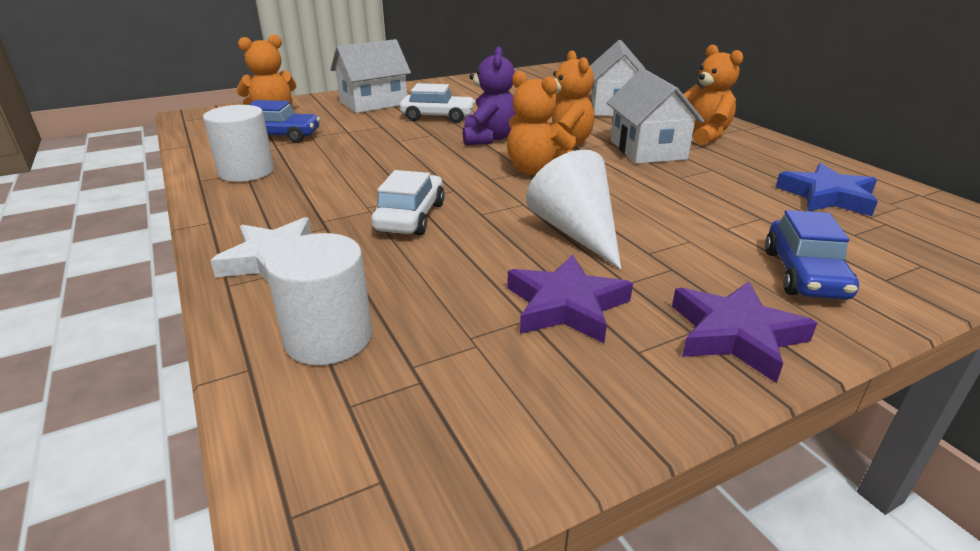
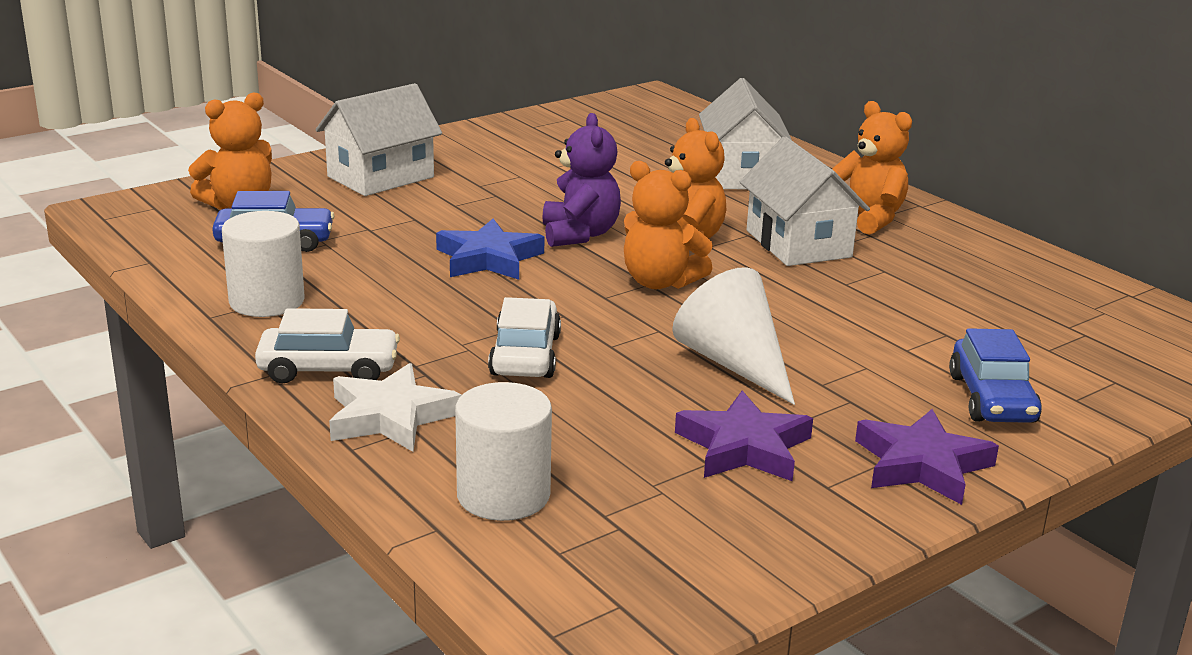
camera: 10 degrees left, 5 degrees down
(438, 117) = (490, 199): white car -> white car (329, 369)
(827, 196) = (1023, 303): blue star -> blue star (488, 258)

